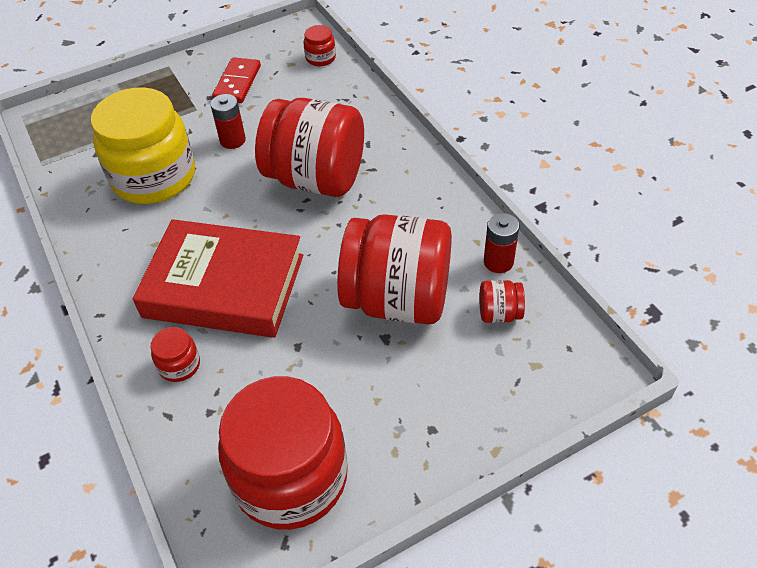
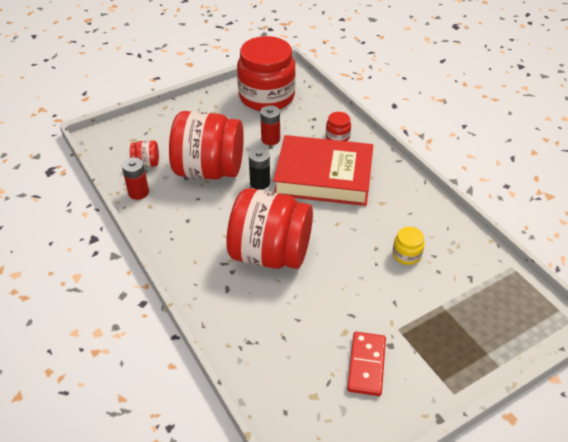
camera: 175 degrees right, 5 degrees down
(154, 177) = (406, 254): yellow jar -> yellow jar, size x0.41
(232, 140) = (350, 291): red battery -> red battery (270, 139)
(320, 58) = (280, 404): red jar -> none
(320, 276) = (260, 182): none -> black battery

